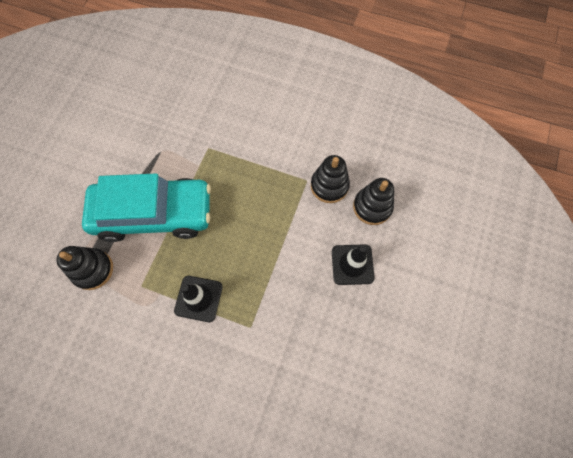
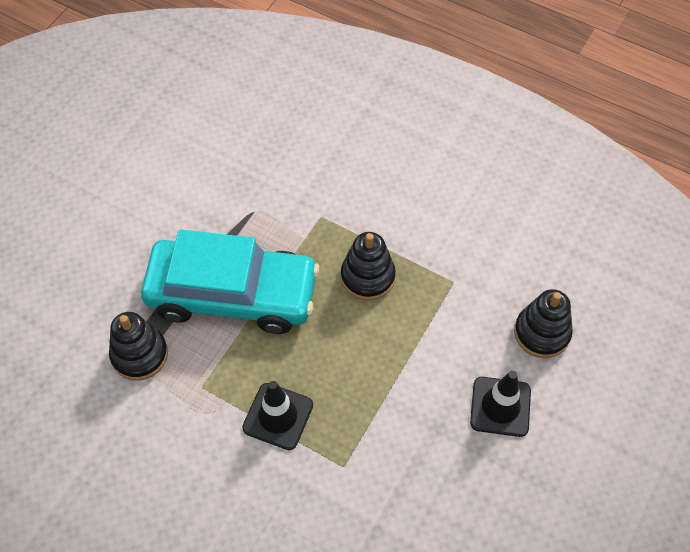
camera: 10 degrees right, 10 degrees down
(329, 186) = (484, 294): black stacking toy -> black stacking toy (367, 277)

